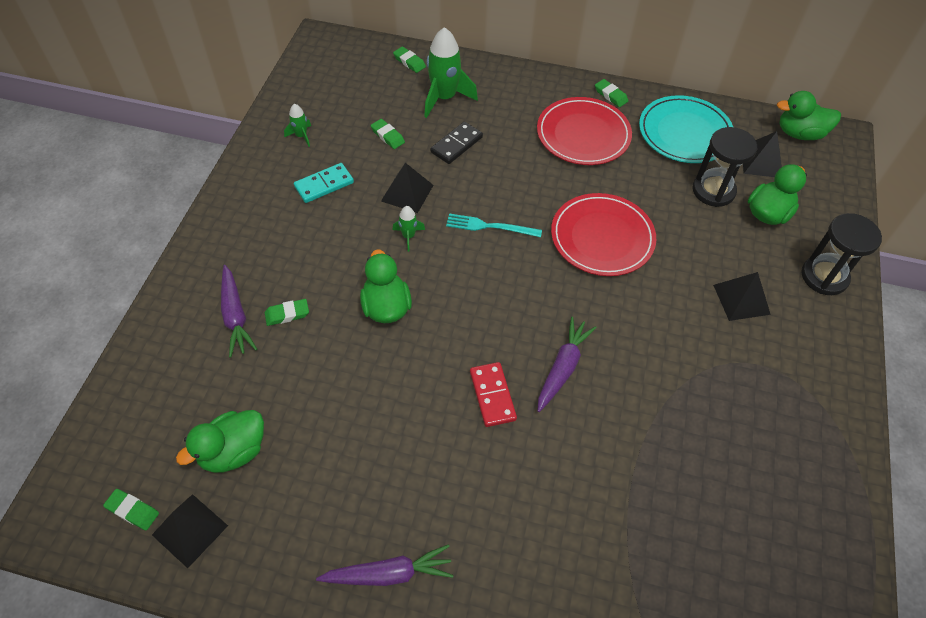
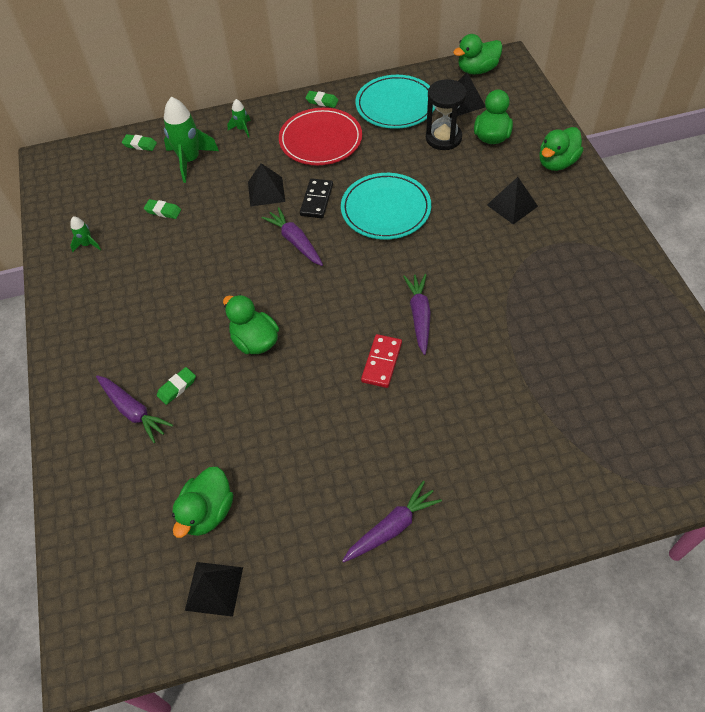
camera: 25 degrees left, 0 degrees up
(133, 510) = (155, 602): green eraser -> none
(324, 185) = (136, 274): turquoise domino -> none
(407, 193) = (211, 247): black pyramid -> black pyramid (266, 191)
(408, 236) = (235, 280): green rocket -> green rocket (242, 129)
(456, 145) = (225, 192): black domino -> black domino (317, 200)
(490, 226) = (295, 241): turquoise fork -> purple carrot
(492, 395) = (382, 362): red domino -> red domino turned 60 degrees clockwise
(602, 237) = (385, 209): red plate -> turquoise plate
(824, 277) = (556, 163): black hourglass -> green duck

